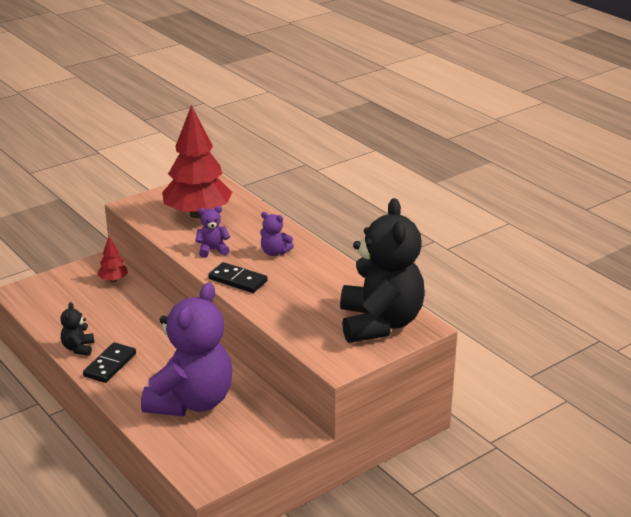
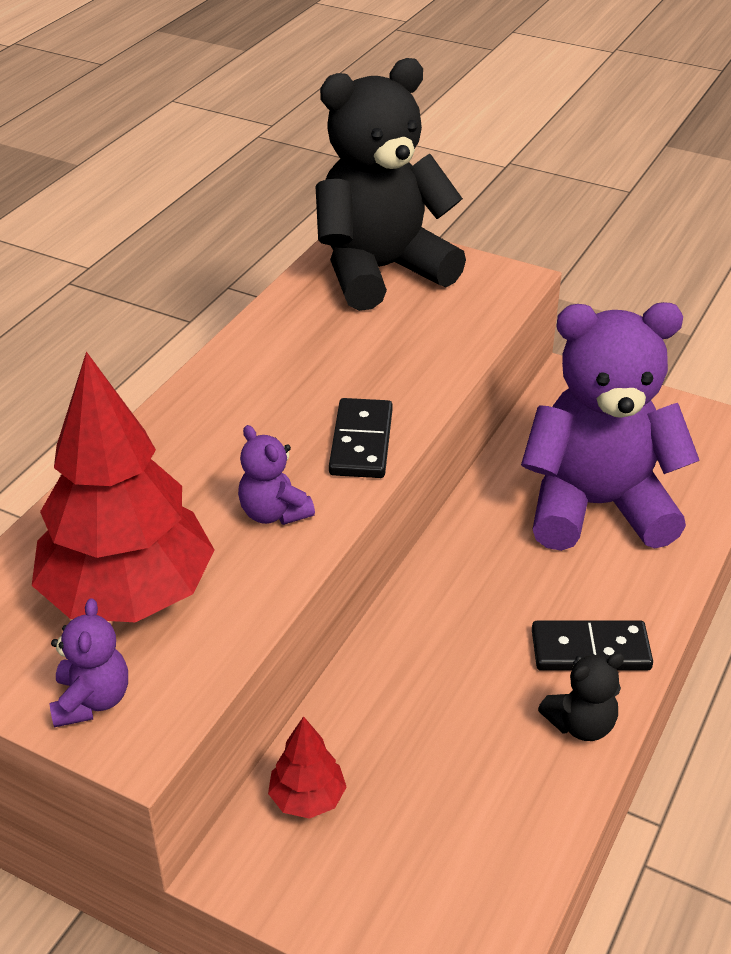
camera: 115 degrees left, 10 degrees up
(274, 252) = (234, 430): purple teddy bear -> purple teddy bear (92, 700)

